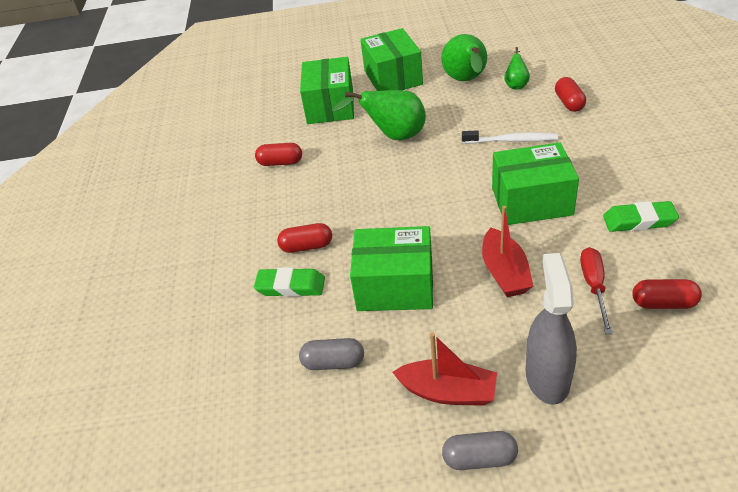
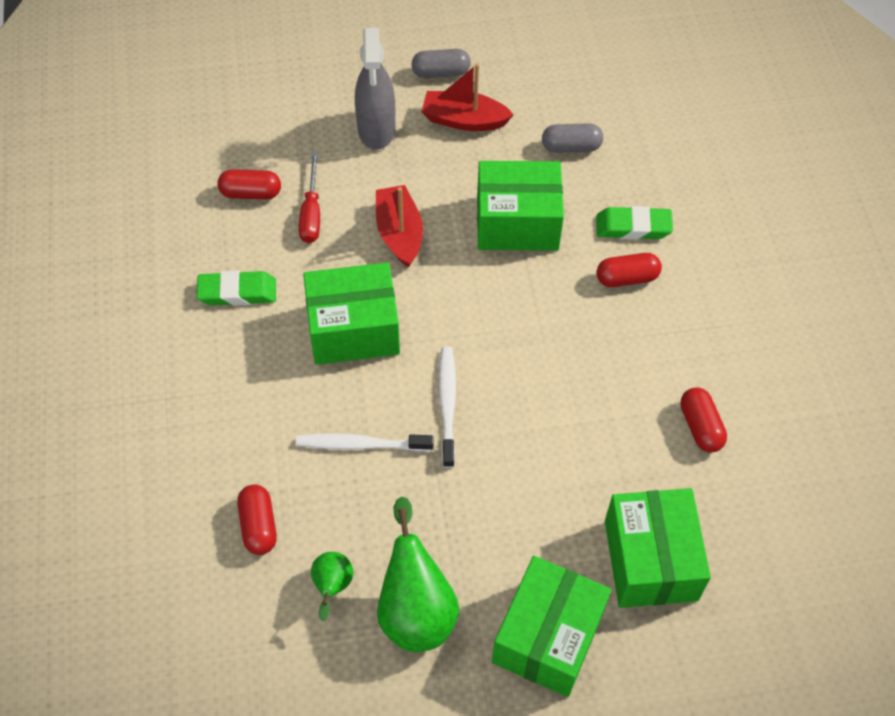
camera: 170 degrees right, 15 degrees up
(280, 163) = (700, 427): red capsule -> red capsule turned 75 degrees clockwise
(393, 77) = (548, 637): green box -> green box turned 45 degrees clockwise
(393, 136) = (536, 470): green pear -> none
(453, 163) = (447, 404): none -> white toothbrush

